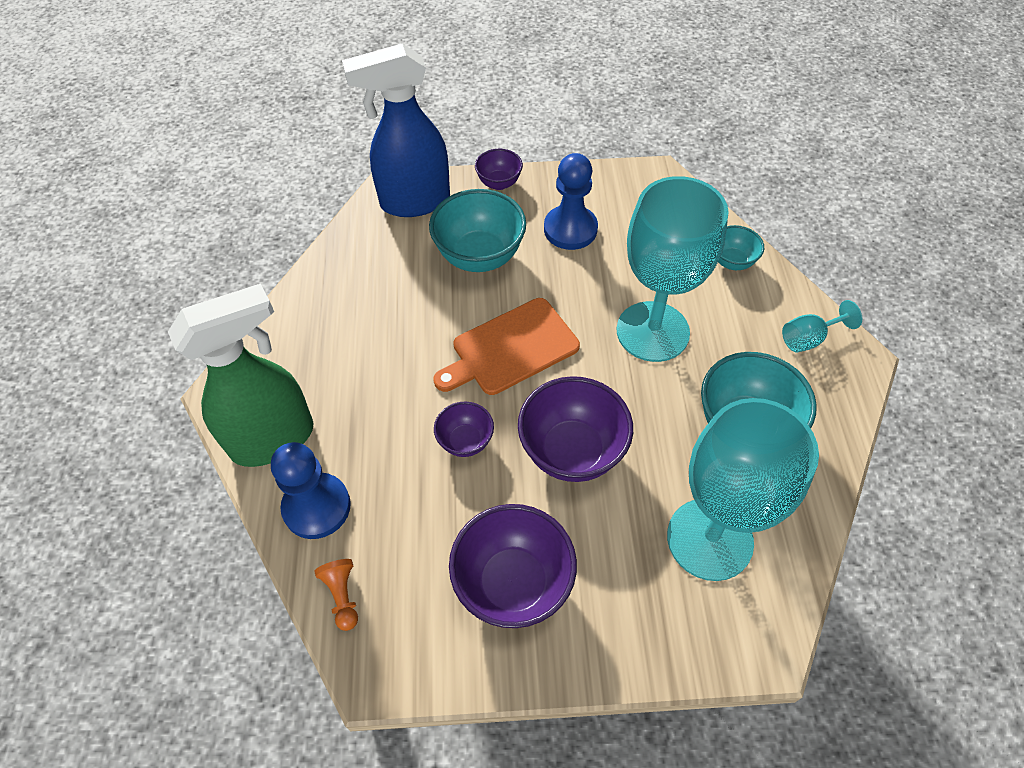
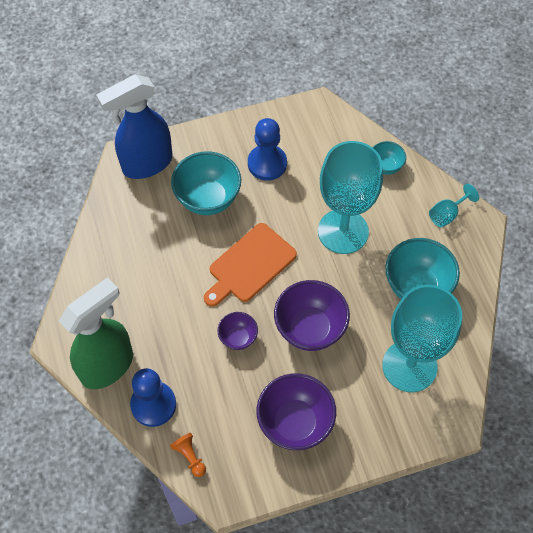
camera: 15 degrees left, 5 degrees up
(499, 183) = (205, 135): purple bowl -> none

